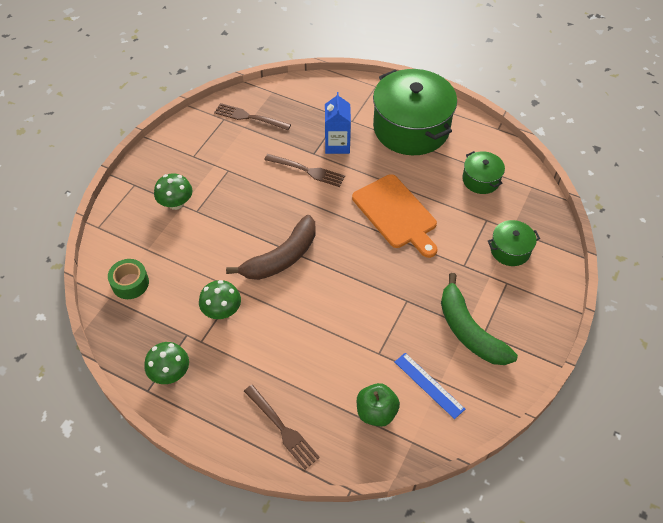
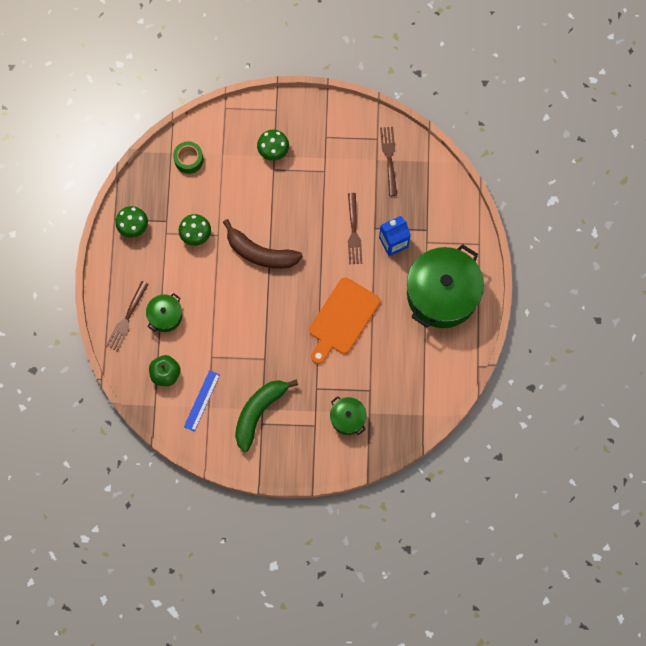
camera: 65 degrees right, 20 degrees up
(481, 180) = (410, 372): green pot -> green pot (165, 316)

